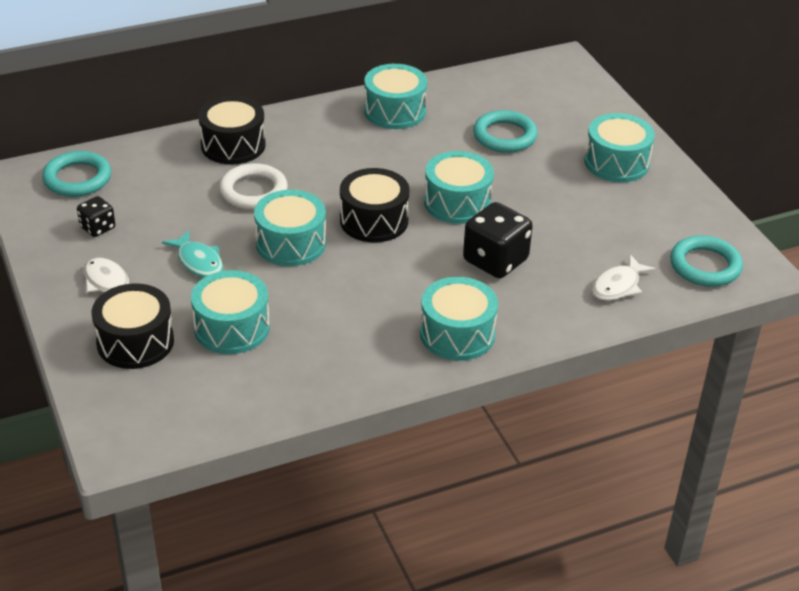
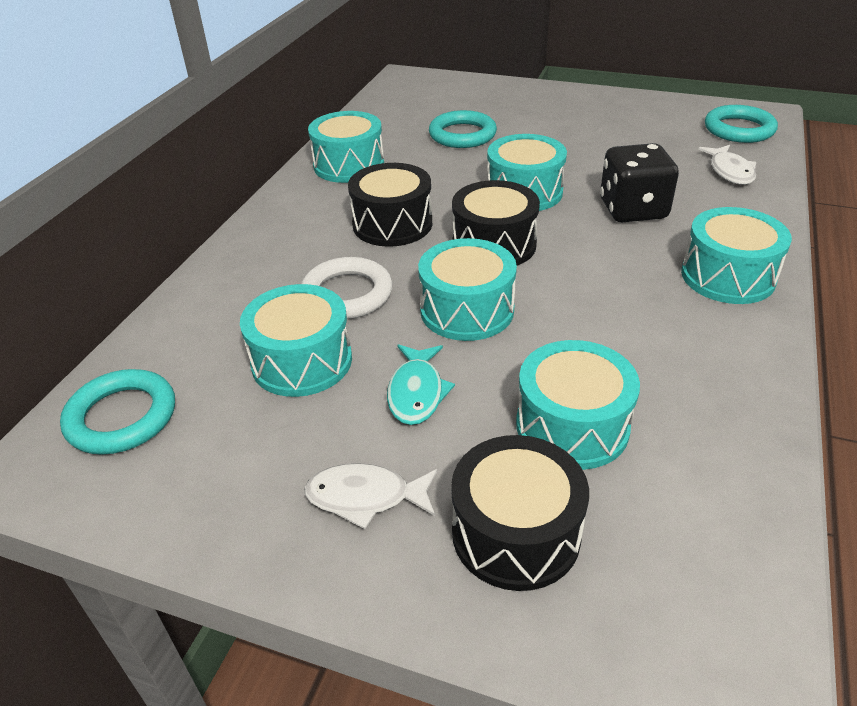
camera: 45 degrees left, 0 degrees up
(97, 228) = (241, 448): black dice -> none
(198, 261) = (416, 392): turquoise fish -> turquoise fish turned 90 degrees clockwise
(233, 145) = (252, 271): black drum -> black drum (392, 224)
(616, 163) = (563, 109): turquoise drum -> turquoise drum (302, 361)

